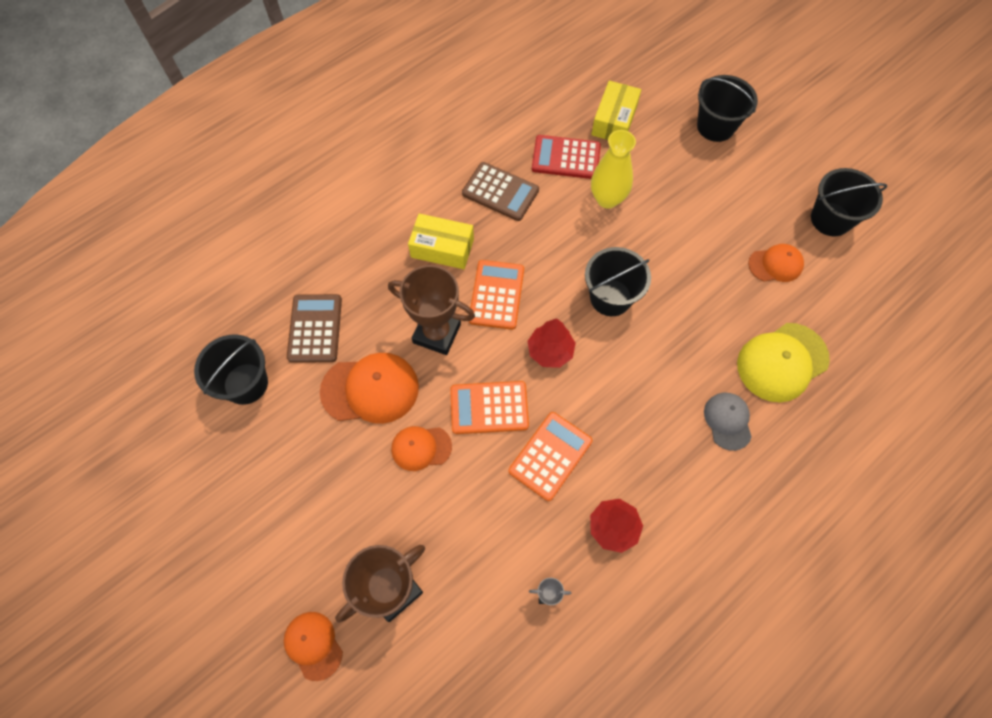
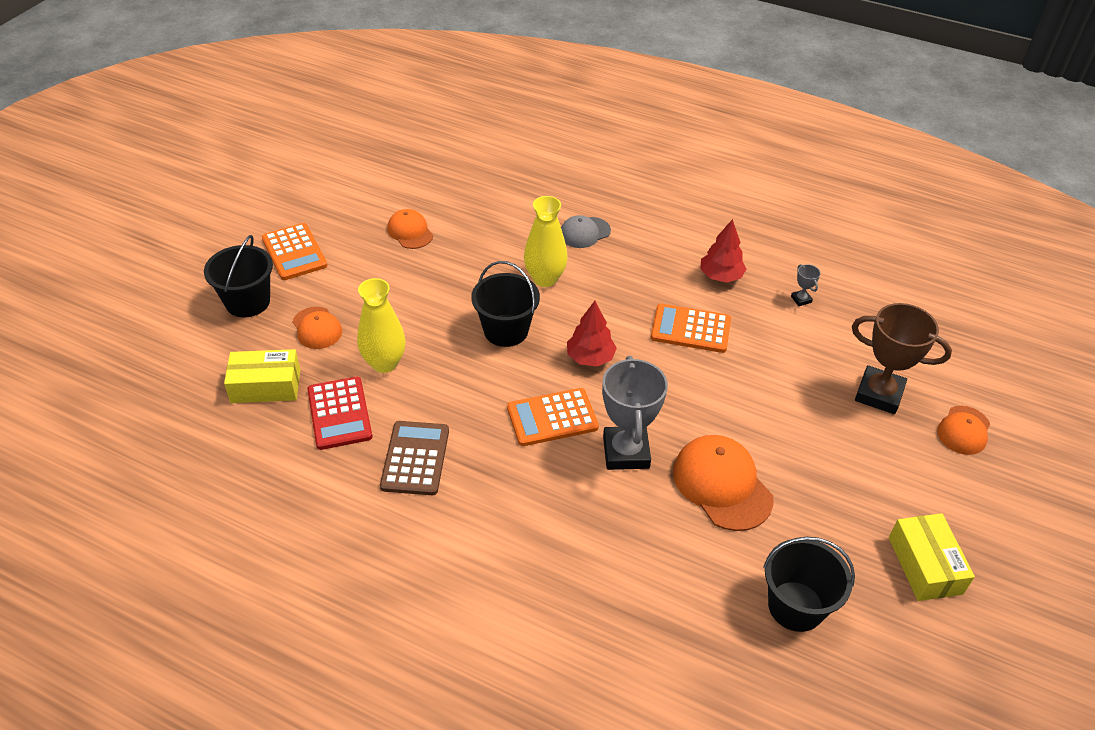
camera: 115 degrees left, 20 degrees down
(315, 328) = (689, 568): brown calculator -> none
(421, 448) = (749, 420): orange cap -> orange cap (317, 328)
(437, 333) = (626, 452): brown trophy -> grey trophy
(442, 248) = (519, 486): yellow box -> yellow box (925, 565)
(489, 408) = (676, 384): orange calculator -> orange calculator (294, 252)
(668, 355) = (545, 279): none -> yellow vase
(782, 362) = (510, 212): yellow cap -> none
(830, 219) = (341, 207): black bucket -> none

